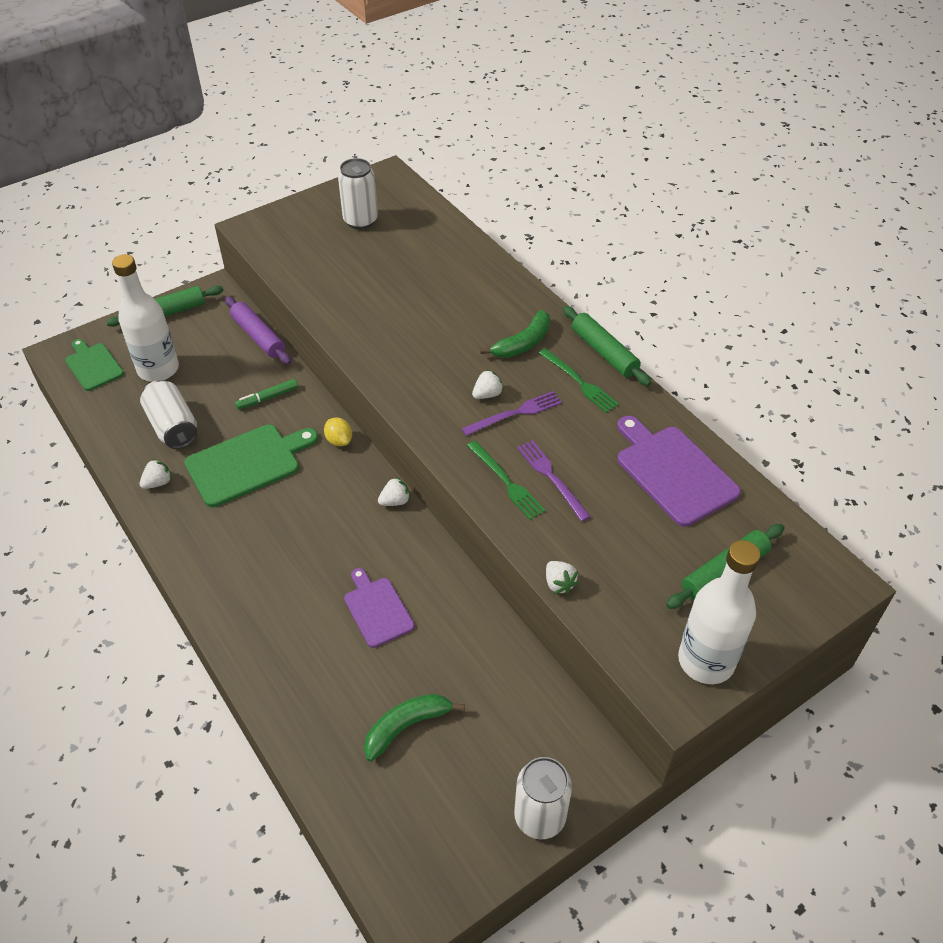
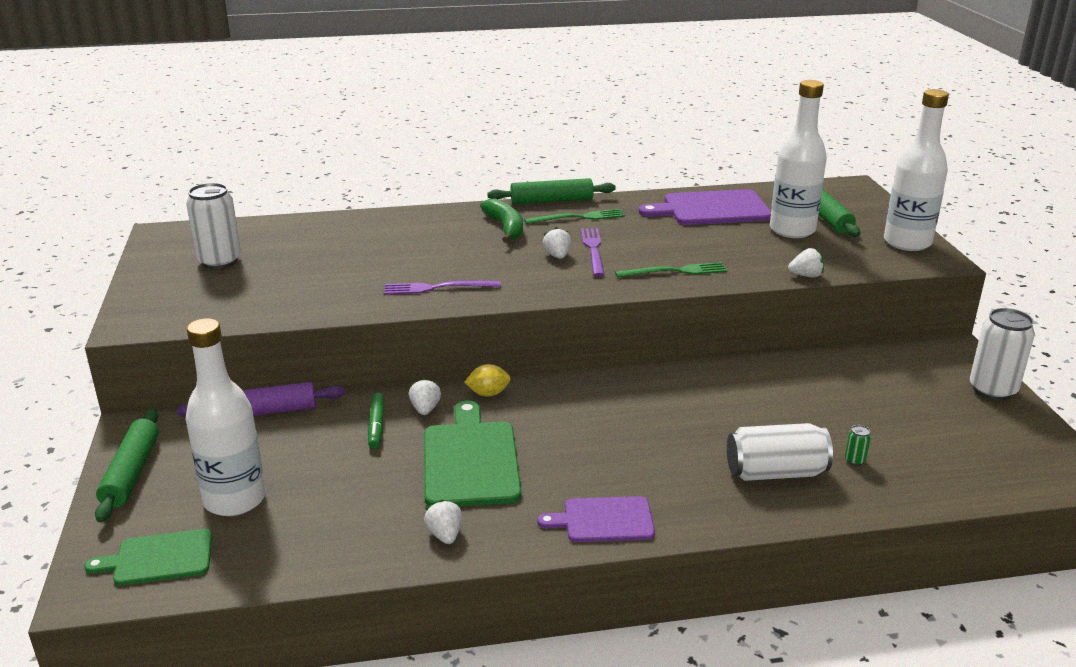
camera: 65 degrees left, 20 degrees down
(173, 426) = (355, 505): white can -> white can (775, 473)
(352, 711) = (855, 460): none -> green can
(377, 609) = (735, 420): purple cutting board -> purple cutting board (604, 520)
(395, 501) = (601, 380): white strawberry -> white strawberry (425, 409)
(406, 726) = (882, 434): green banana -> none
(552, 478) = (684, 252): purple fork -> purple fork (438, 288)
(666, 550) = (792, 230): none -> white bottle

